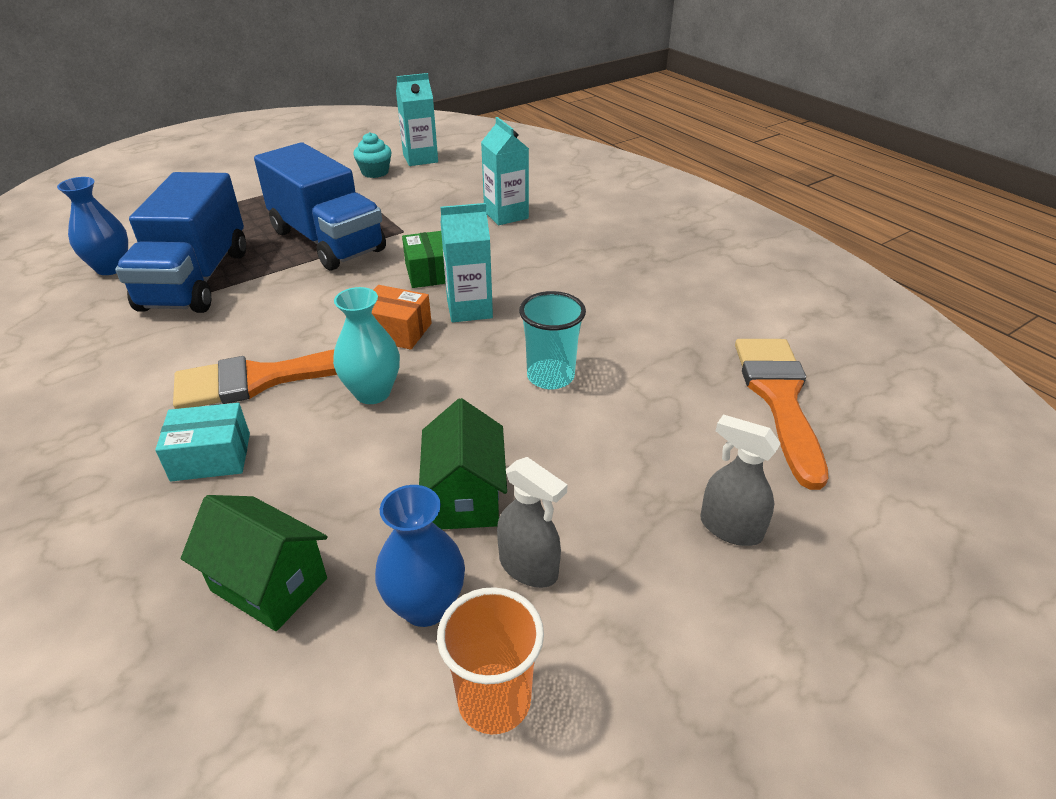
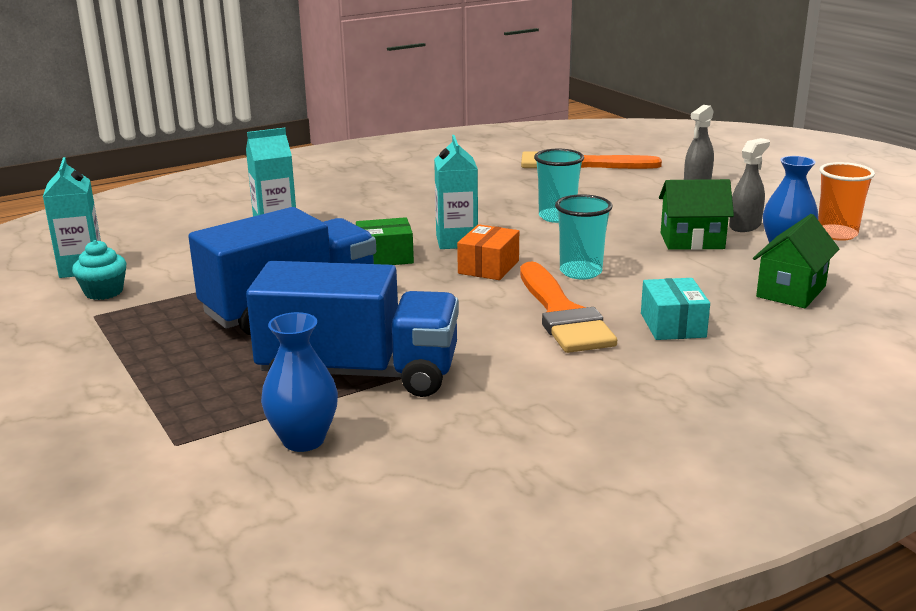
camera: 85 degrees left, 15 degrees down
(372, 392) = (580, 272): turquoise vase -> turquoise cup

